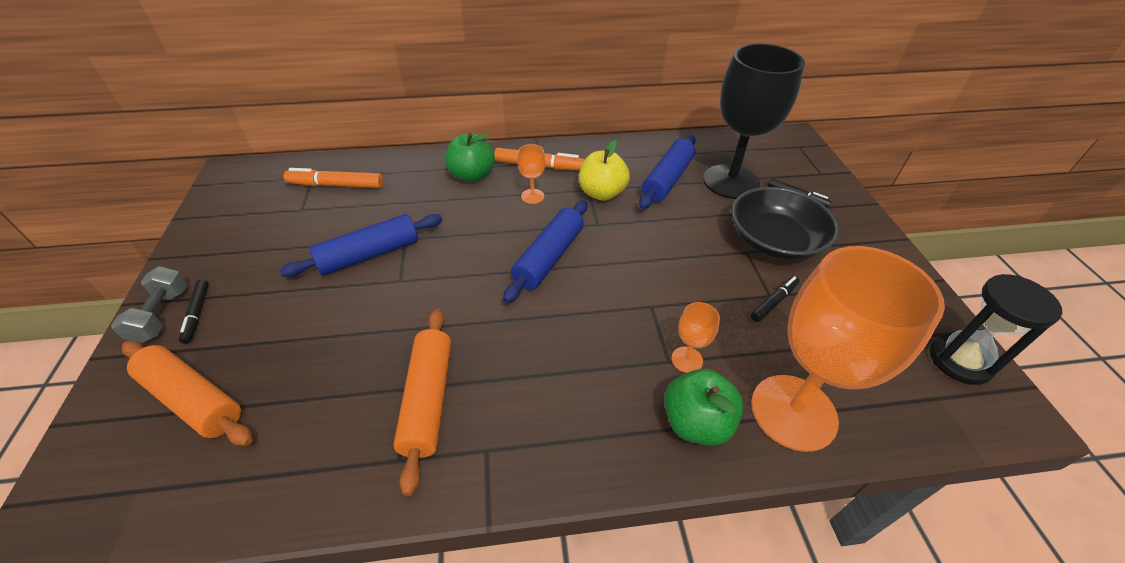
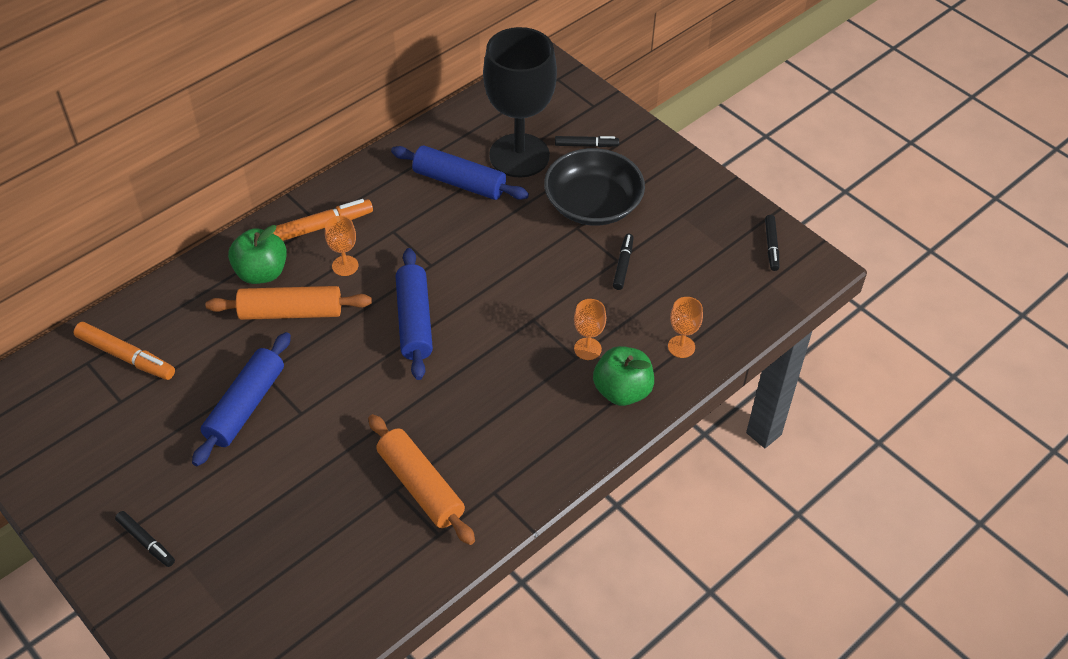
camera: 35 degrees left, 5 degrees up
(161, 315) = (113, 561): grey dumbbell -> none
(193, 399) = (232, 595): orange rolling pin -> orange rolling pin (291, 312)
(336, 185) = (126, 356): orange marker -> orange marker turned 120 degrees counterclockwise
(602, 193) = (409, 229): yellow apple -> none
(667, 180) = (459, 182): blue rolling pin -> blue rolling pin turned 60 degrees counterclockwise
(793, 412) = (681, 347): orange goblet -> orange goblet, size x0.41
(959, 361) = (771, 246): black hourglass -> black marker

